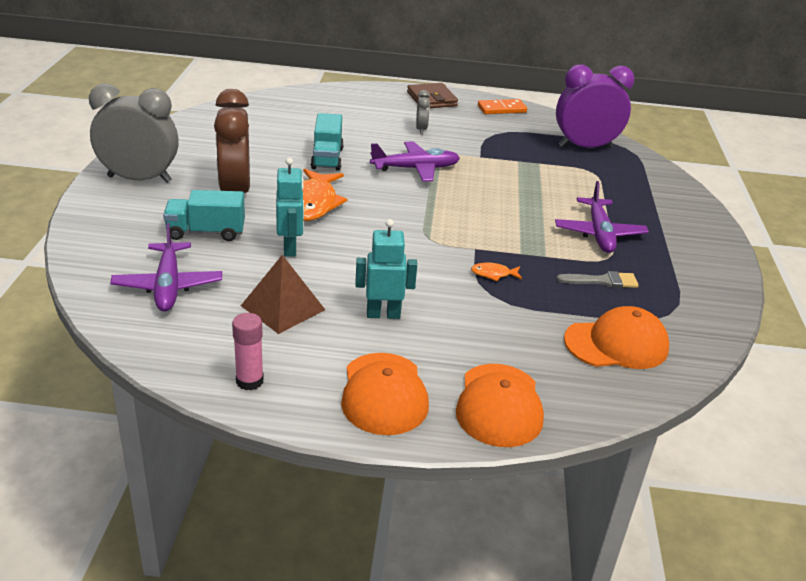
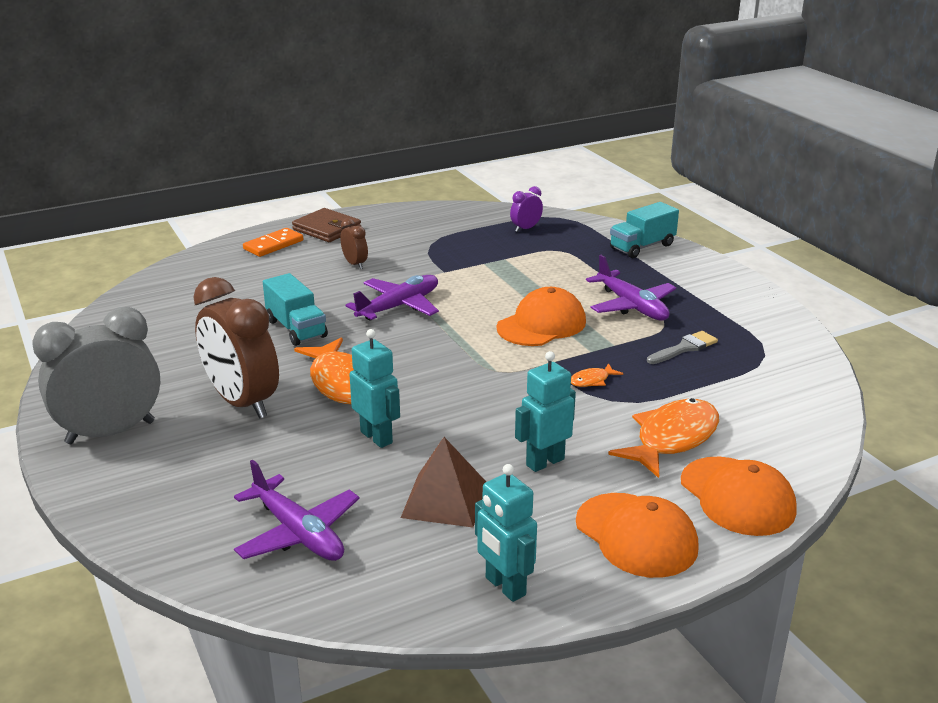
camera: 30 degrees left, 5 degrees down
(206, 232) = (266, 458): turquoise truck -> turquoise truck (642, 247)
(249, 381) = (505, 586): pink glue stick -> turquoise robot
(421, 129) = (355, 264): grey clock -> brown clock
(501, 109) = (407, 217): orange domino -> orange domino (273, 245)
(502, 341) = (672, 439): none -> orange fish
(585, 147) = (526, 228): purple clock -> purple clock, size x0.45
(616, 344) = (758, 399): orange cap -> orange cap (541, 325)

